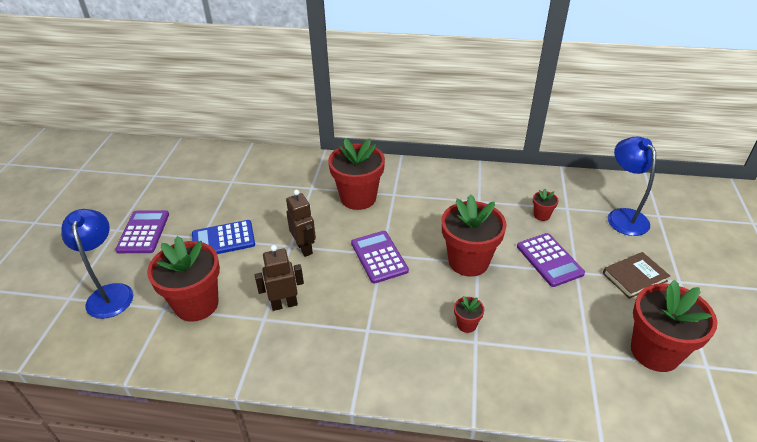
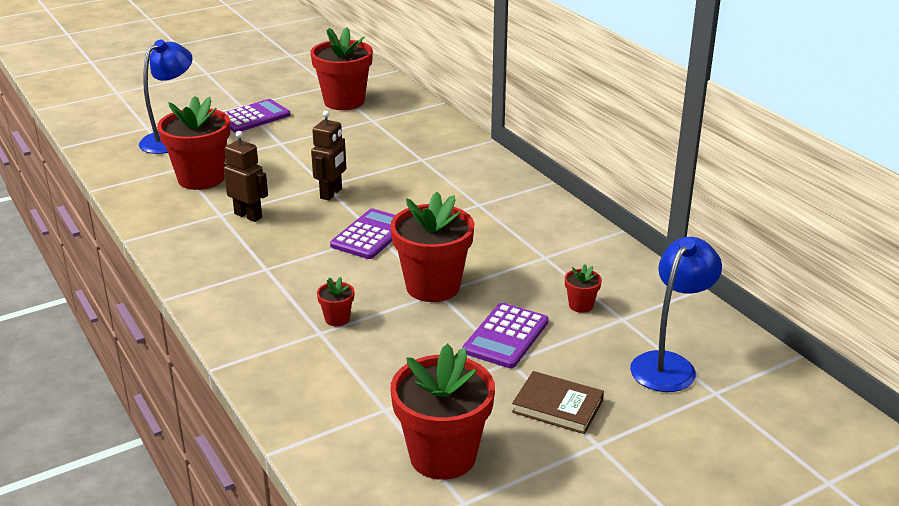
camera: 50 degrees right, 10 degrees down
(223, 239) = (291, 153): blue calculator -> none
(358, 198) = (443, 188): red flower pot -> red flower pot (344, 101)

